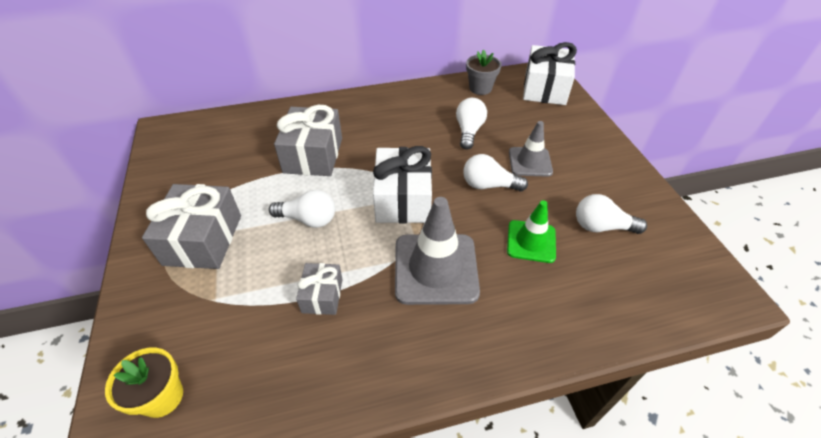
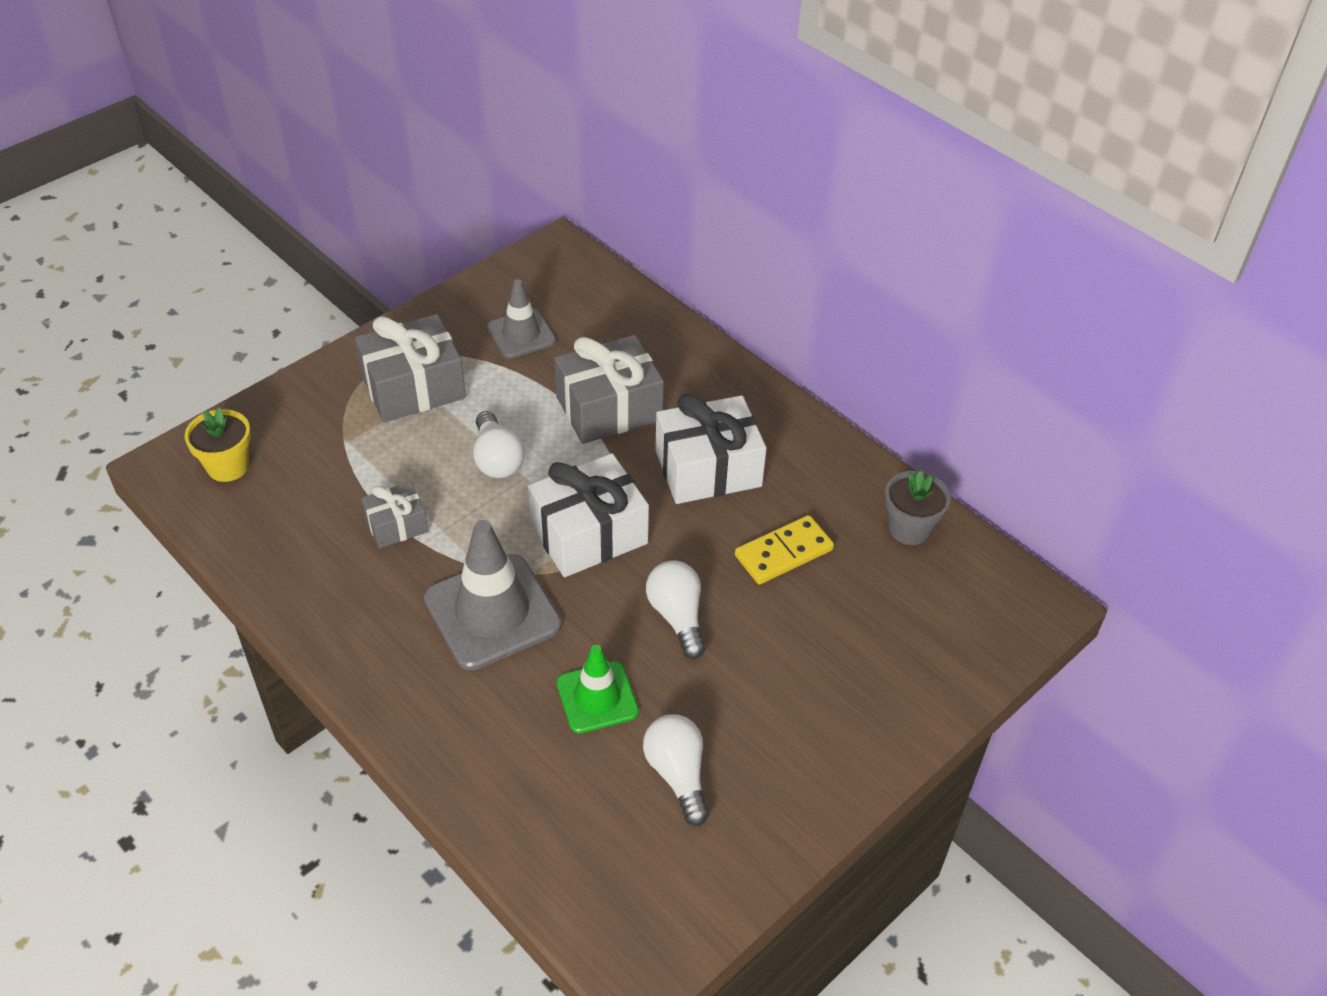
camera: 60 degrees right, 0 degrees up
(469, 131) = (783, 552): white light bulb -> yellow domino
(530, 162) = (763, 650): grey traffic cone -> grey traffic cone (521, 334)
(544, 88) = (982, 616): white gift -> white gift (708, 468)

